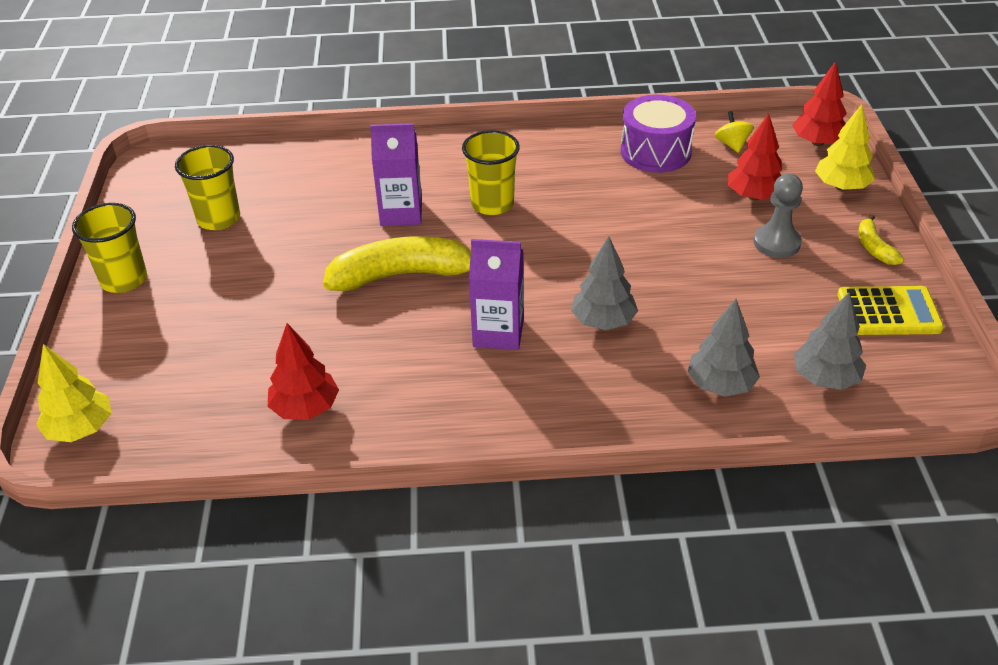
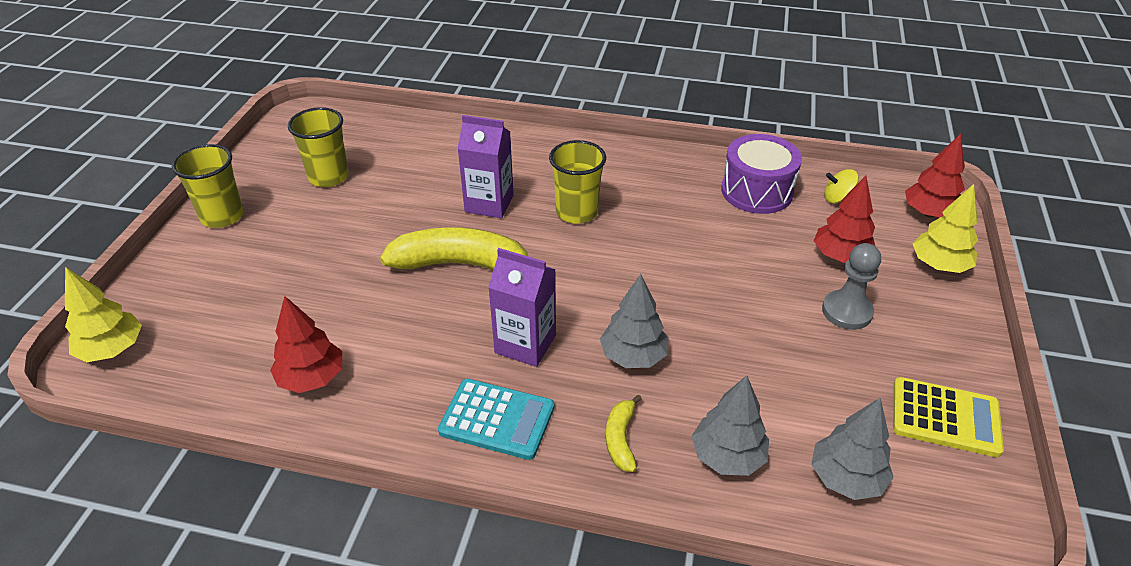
camera: 15 degrees right, 0 degrees up
(502, 402) = (497, 419): none -> turquoise calculator
(732, 144) = (837, 198): yellow spinning top -> yellow spinning top turned 90 degrees counterclockwise
(874, 248) = (953, 340): yellow banana -> yellow banana (621, 439)

